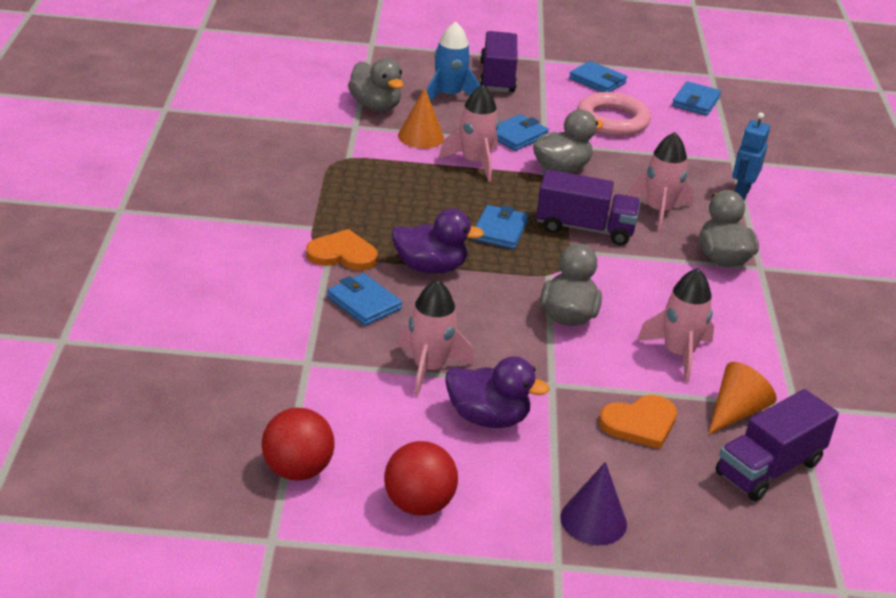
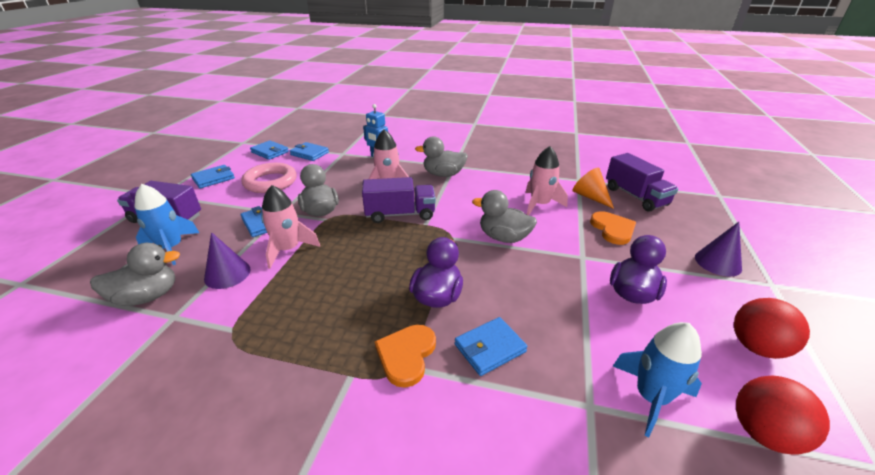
camera: 75 degrees left, 0 degrees up
(325, 403) = (651, 397): none -> blue rocket
(421, 137) = (227, 274): orange cone -> purple cone
(429, 368) = (579, 316): pink rocket -> none
(500, 231) = (392, 251): blue wallet -> blue wallet (309, 153)
(584, 228) = (400, 214): purple truck -> purple truck turned 60 degrees clockwise

